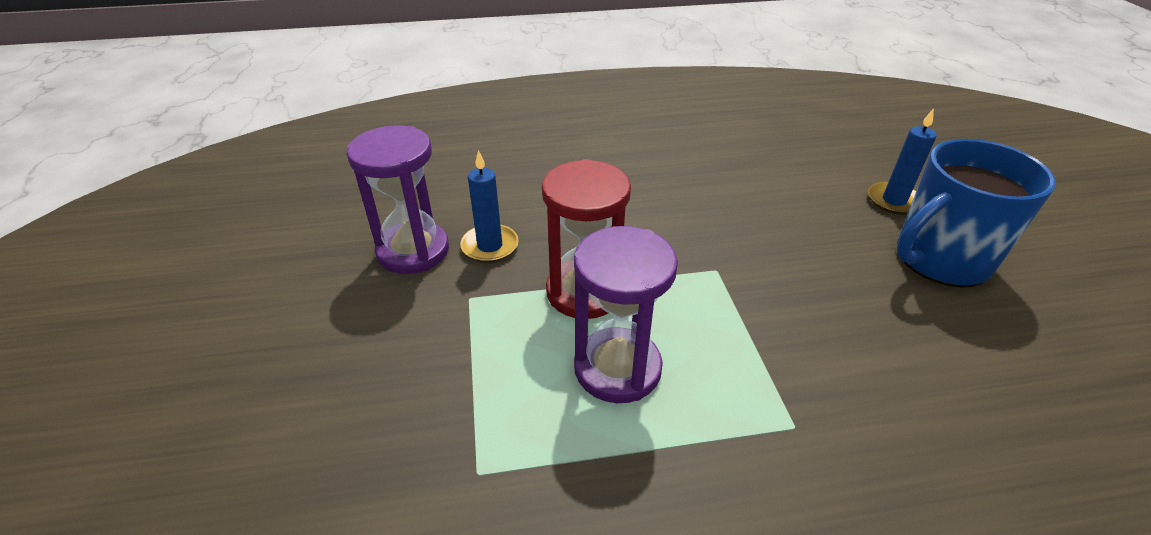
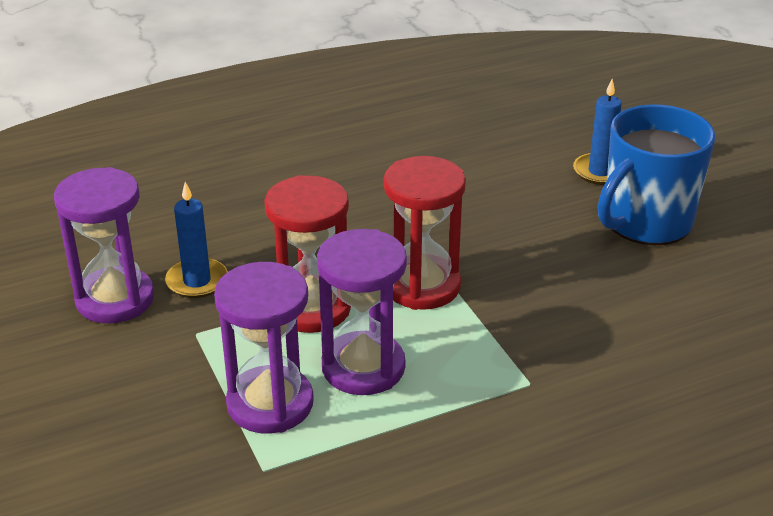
camera: 15 degrees left, 5 degrees down
(511, 391) = (270, 403): none -> purple hourglass
(698, 288) = (422, 286): none -> red hourglass

